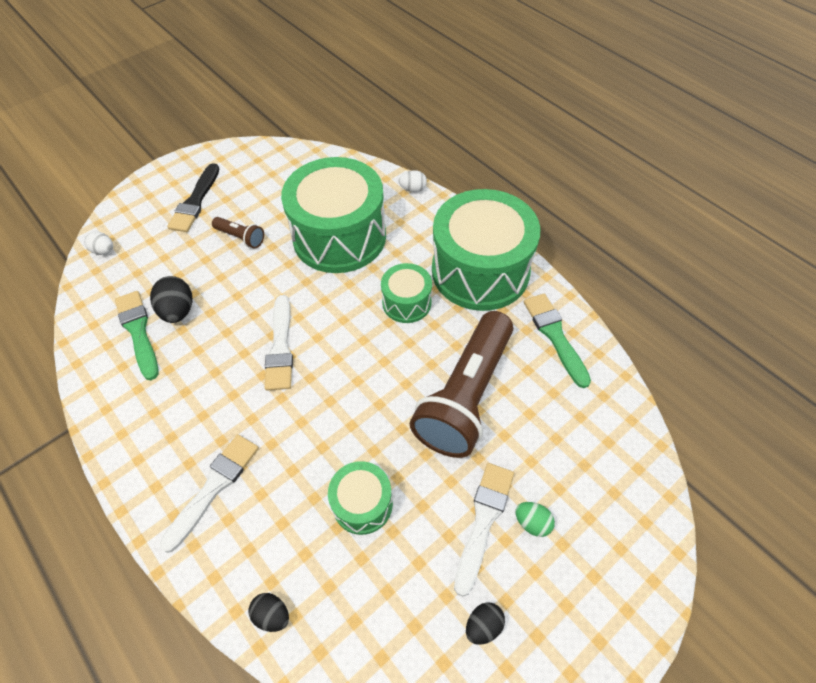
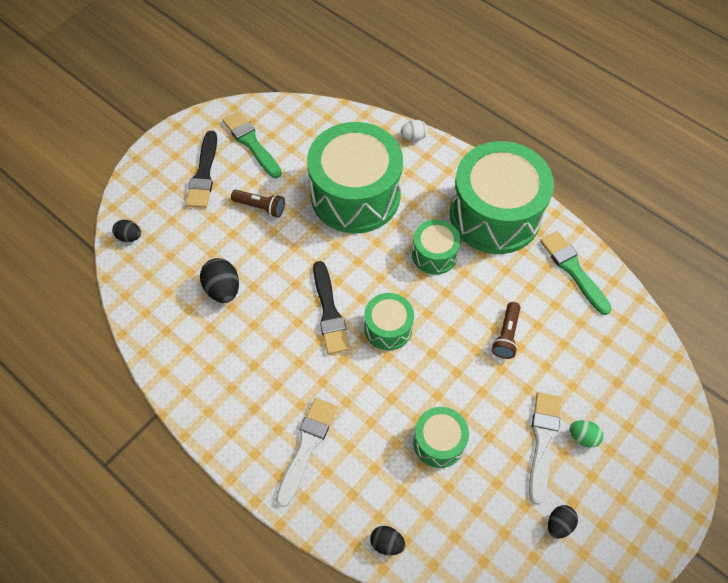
camera: 10 degrees left, 5 degrees up
(104, 251) = (129, 237): white egg -> black egg
(138, 331) = (191, 314): green brush -> green brush (251, 143)
(280, 347) = (329, 312): white brush -> black brush
(338, 371) = (388, 328): none -> green drum
(466, 396) = (506, 335): brown flashlight -> brown flashlight, size x0.42

